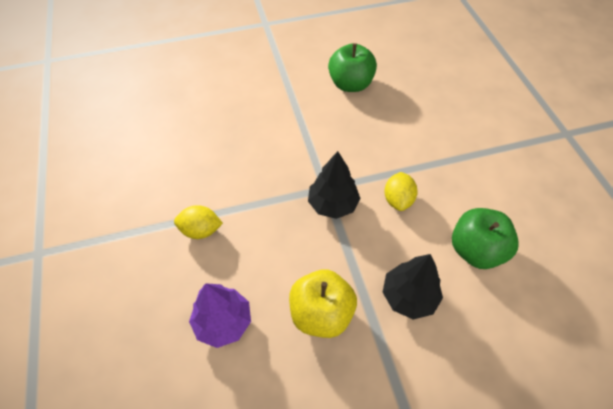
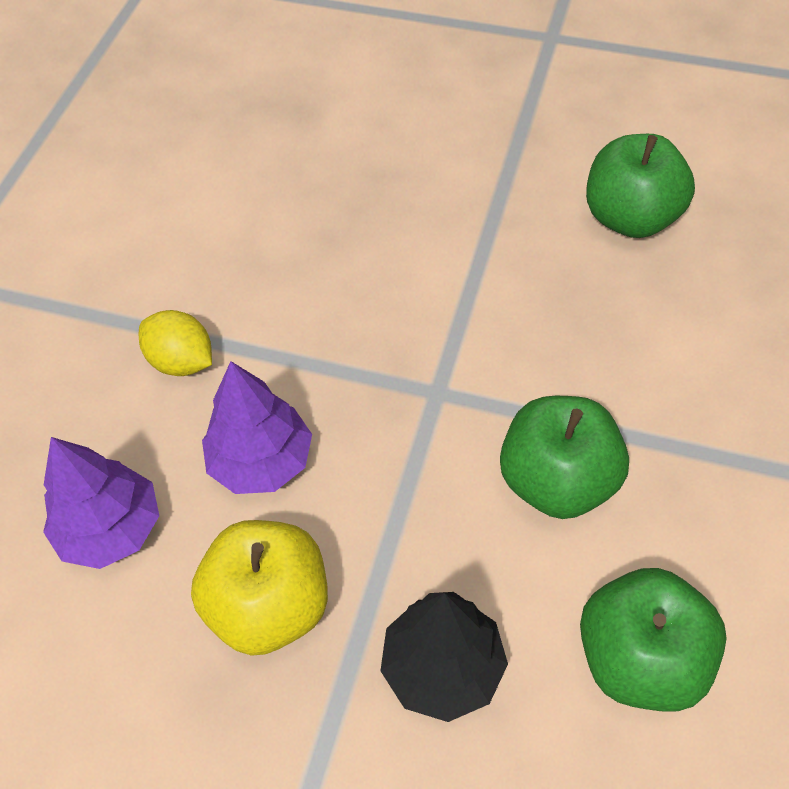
camera: 35 degrees right, 0 degrees up
(271, 255) = (261, 461): none -> purple tree
(332, 204) = (429, 428): black tree -> none
(398, 200) = (557, 481): yellow lemon -> green apple

